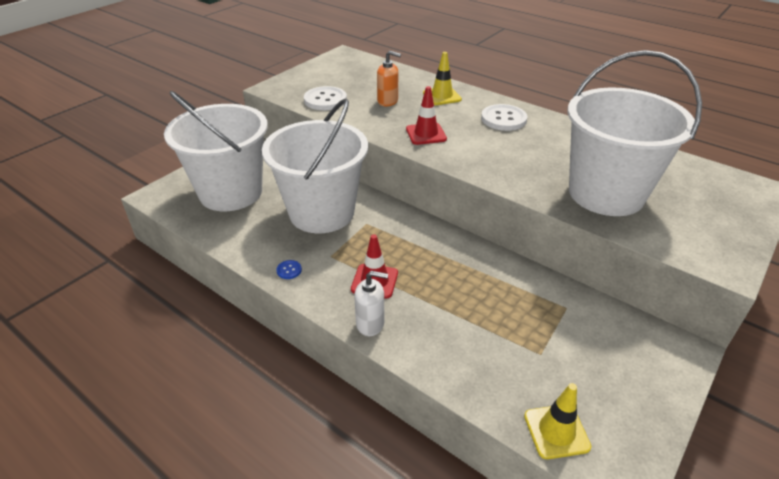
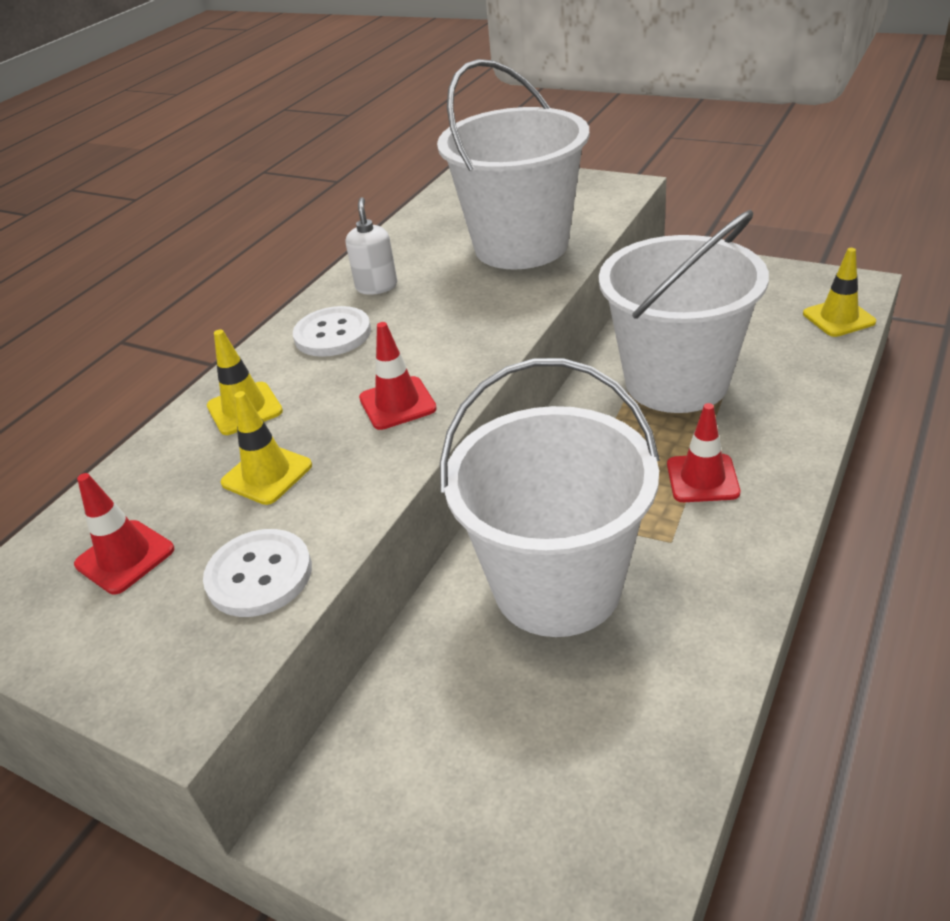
camera: 95 degrees left, 0 degrees up
(231, 192) = (534, 774): white bucket -> white bucket (676, 381)
(289, 270) = (732, 583): blue button -> none
(354, 76) = (125, 557): none -> red traffic cone
(370, 324) = (787, 464): white soap dispenser -> white soap dispenser (376, 286)
(388, 101) = (267, 474): orange soap dispenser -> yellow traffic cone

